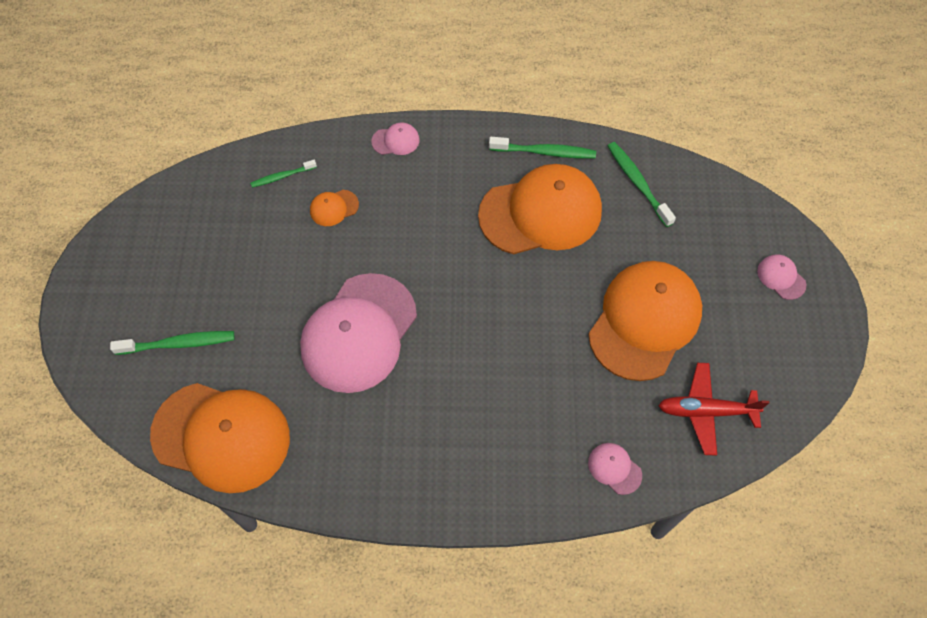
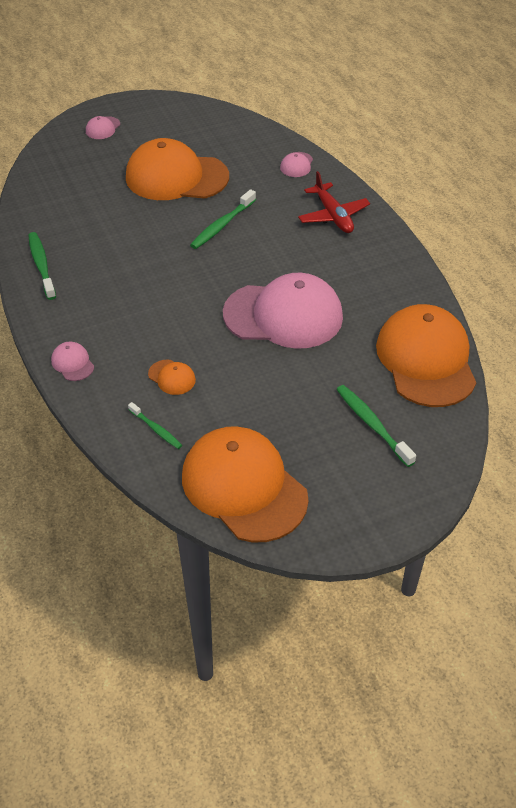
camera: 115 degrees left, 15 degrees down
(540, 213) = (108, 250): orange cap -> orange cap (244, 487)
(637, 183) = (50, 208): green toothbrush -> green toothbrush (222, 225)
(705, 411) = (228, 138): red plane -> red plane (333, 216)

